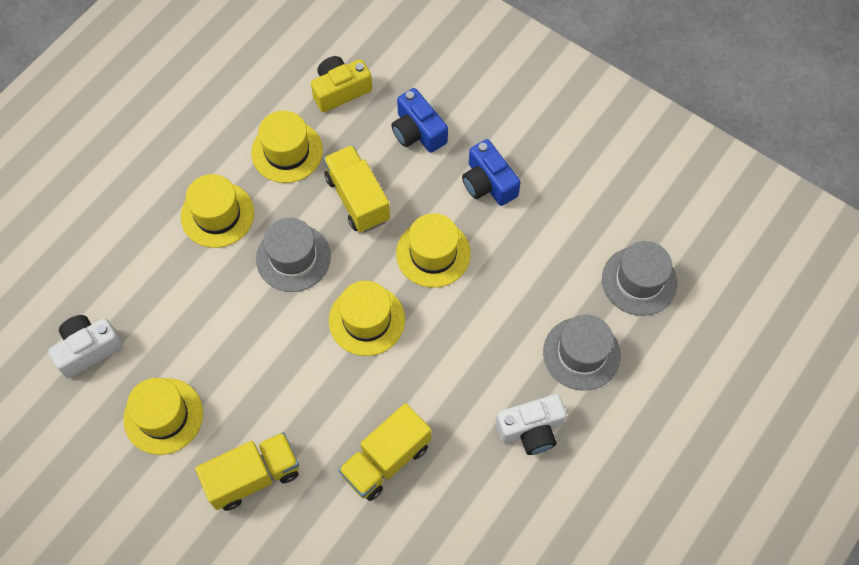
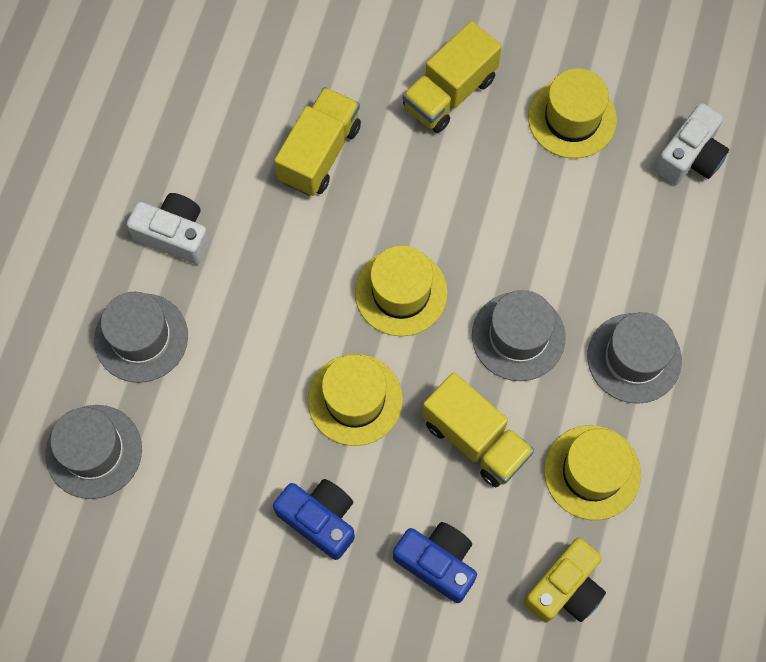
camera: 160 degrees right, 5 degrees up
(217, 214) = (634, 358): yellow hat -> grey hat
(531, 429) = (174, 235): white camera -> white camera turned 60 degrees clockwise

